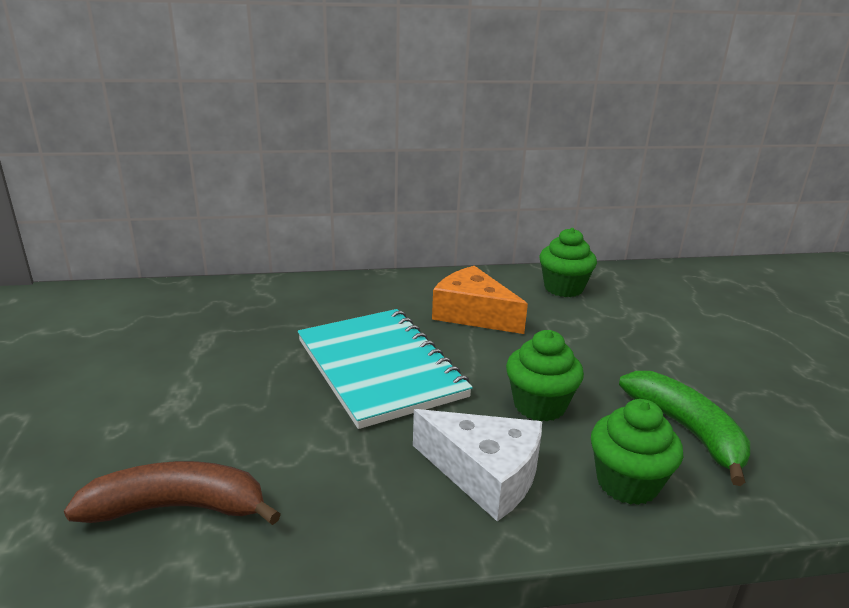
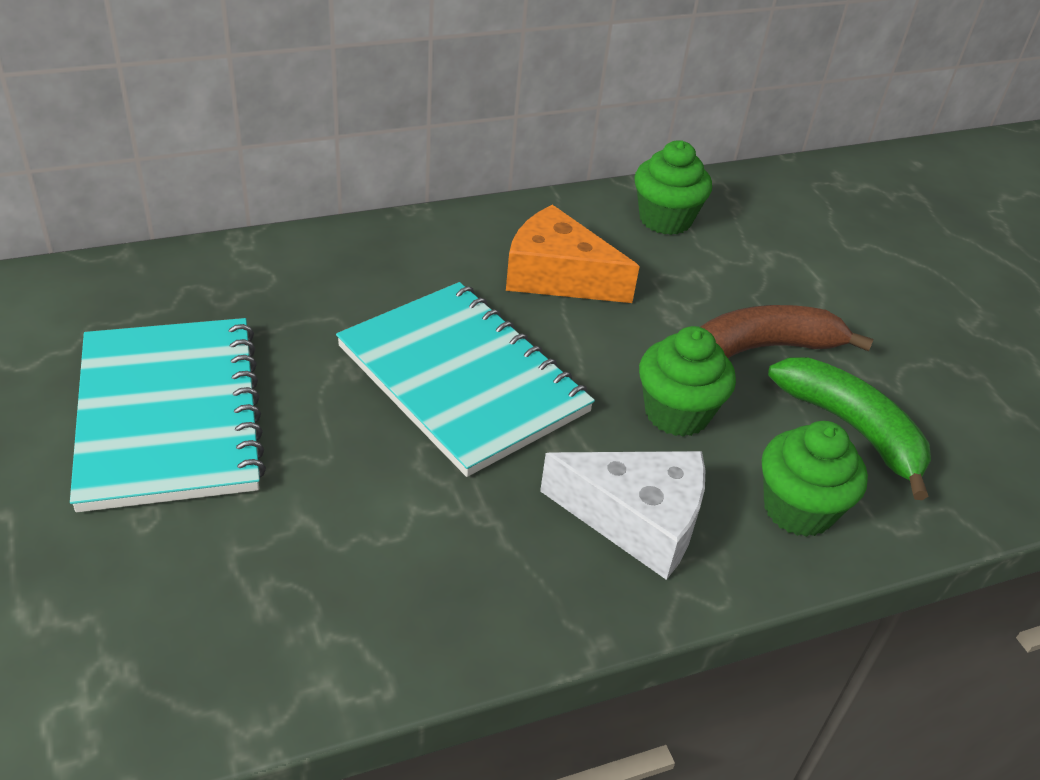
camera: 15 degrees left, 15 degrees up
(165, 370) = (170, 415): none -> turquoise notebook
(178, 508) = (283, 618): brown banana -> brown banana (763, 348)

